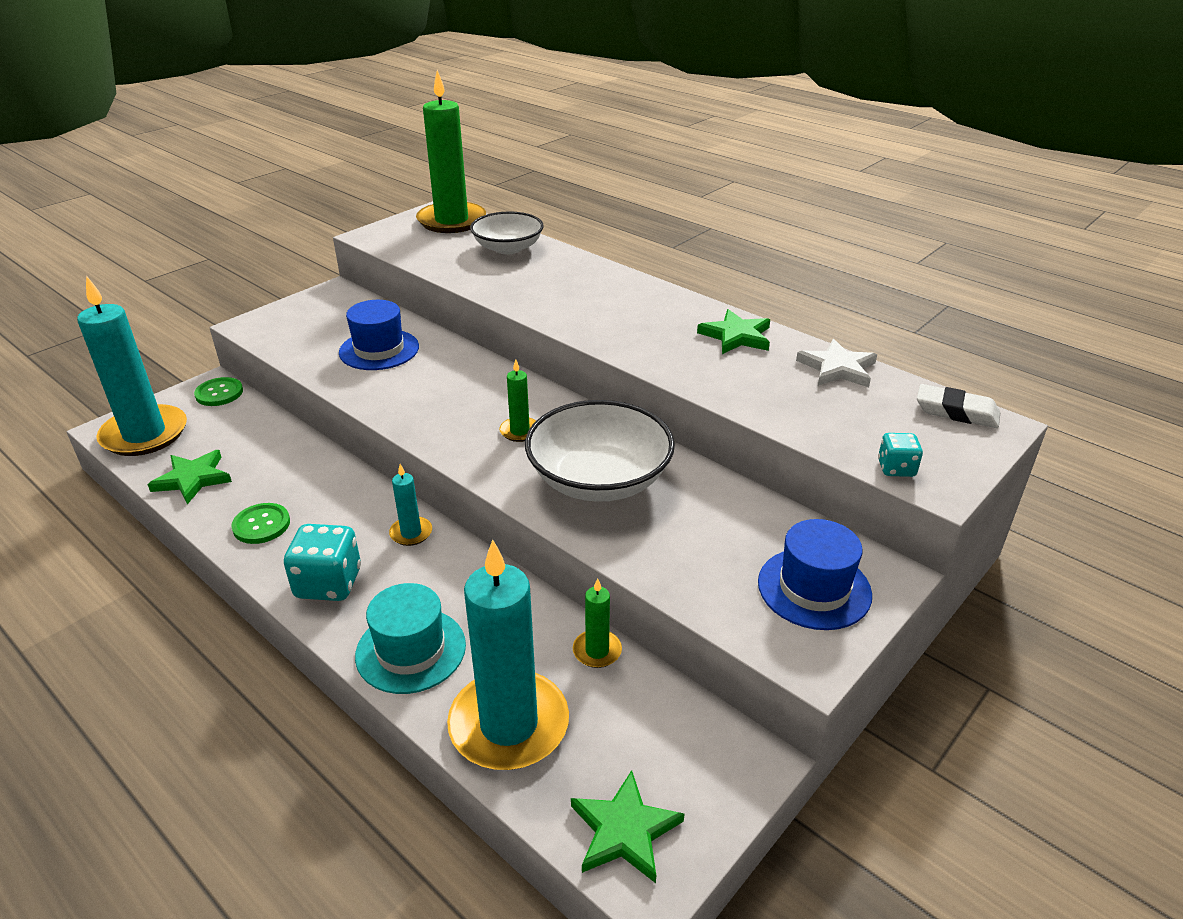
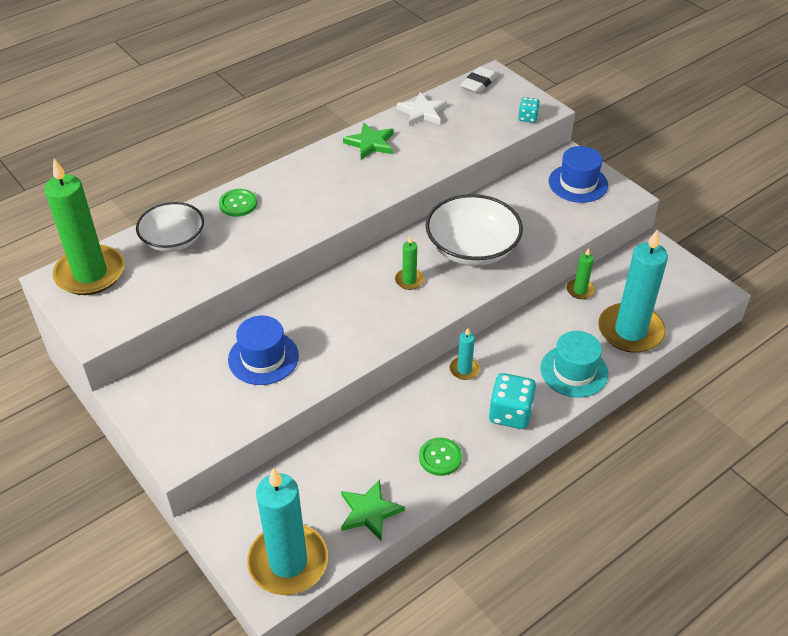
camera: 80 degrees left, 10 degrees up
(219, 393) = (231, 510): green button -> green button (238, 204)
(624, 830) = (692, 295): green star -> none

